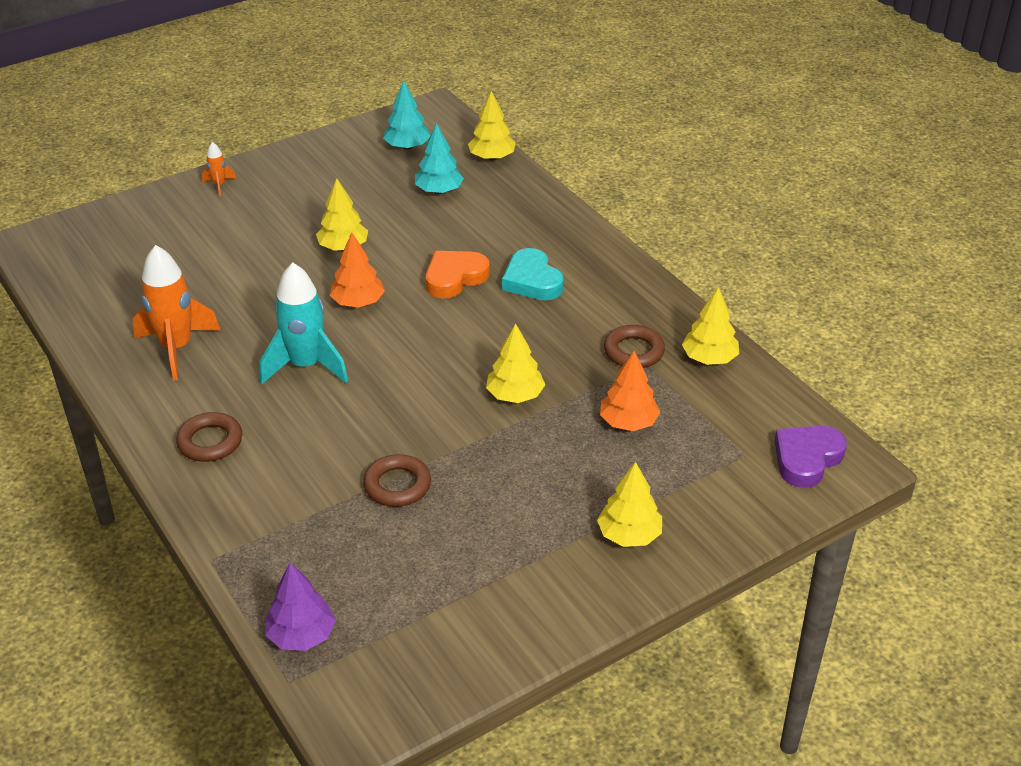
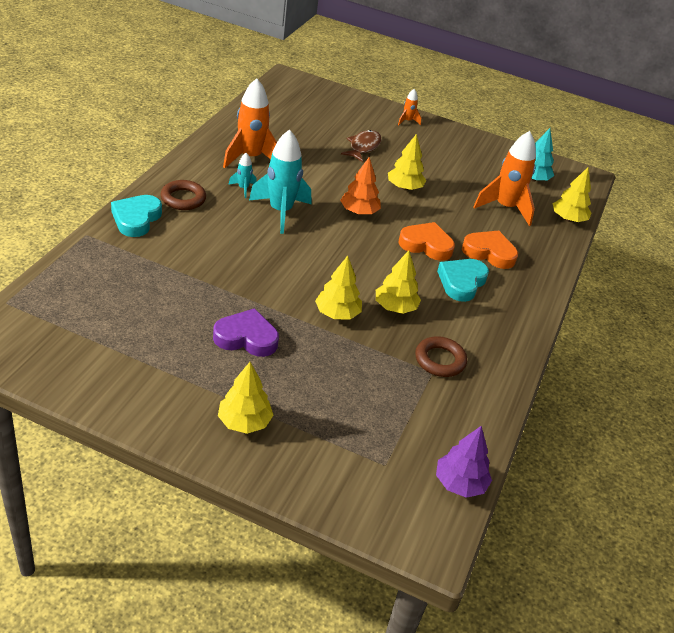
camera: 50 degrees right, 0 degrees up
(216, 500) = (136, 219): none -> turquoise heart
(234, 380) = (243, 188): none -> turquoise rocket
(238, 244) = (363, 147): none -> brown fish
(301, 635) = (47, 293): purple tree -> purple tree (460, 483)
(397, 485) = (206, 288): brown ring -> none
(439, 191) = (505, 208): turquoise tree -> orange rocket
(501, 238) = (489, 253): none -> orange heart
(628, 422) = (361, 383): orange tree -> none
(709, 358) = (473, 407): yellow tree -> yellow tree (395, 307)
(806, 459) = (413, 507): purple heart -> purple heart (246, 338)

